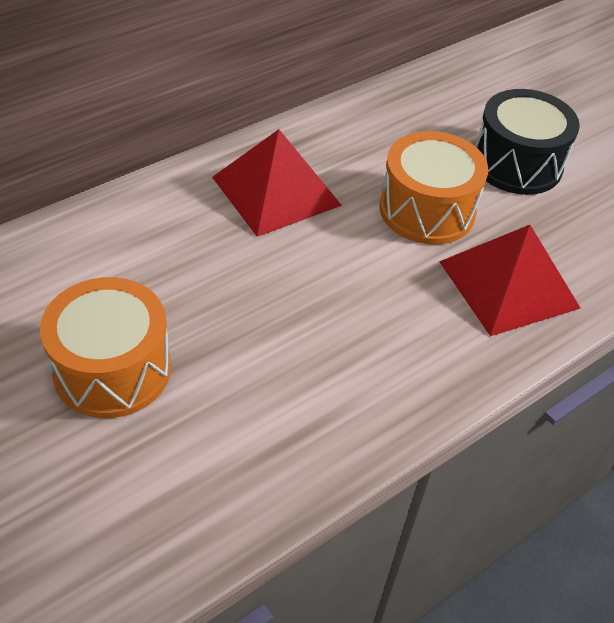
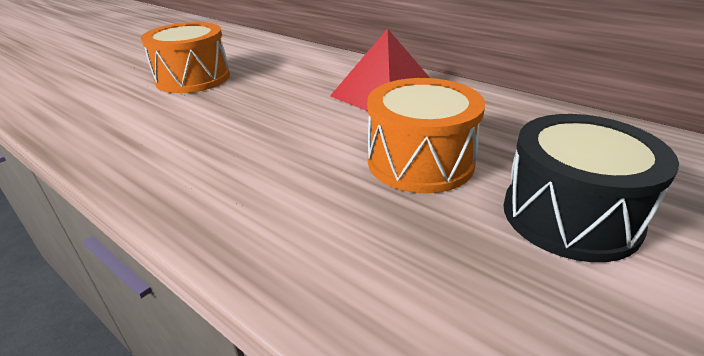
camera: 80 degrees right, 15 degrees down
(508, 284) = (334, 229): red pyramid -> none

